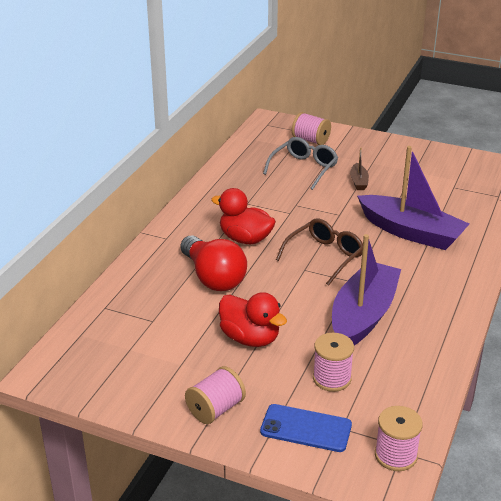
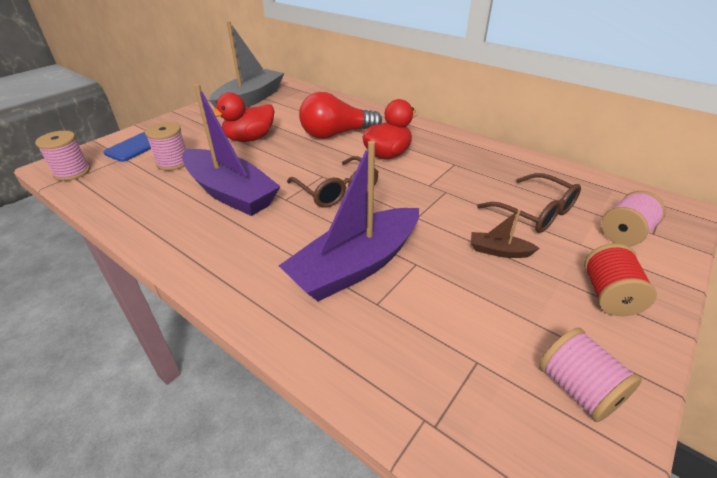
camera: 105 degrees right, 5 degrees up
(129, 376) = (250, 100): none -> grey boat
(215, 409) = (193, 120): pink spool -> pink spool (578, 389)
(304, 168) = (535, 212): grey glasses -> brown glasses
(376, 150) = (608, 295): none -> red spool

